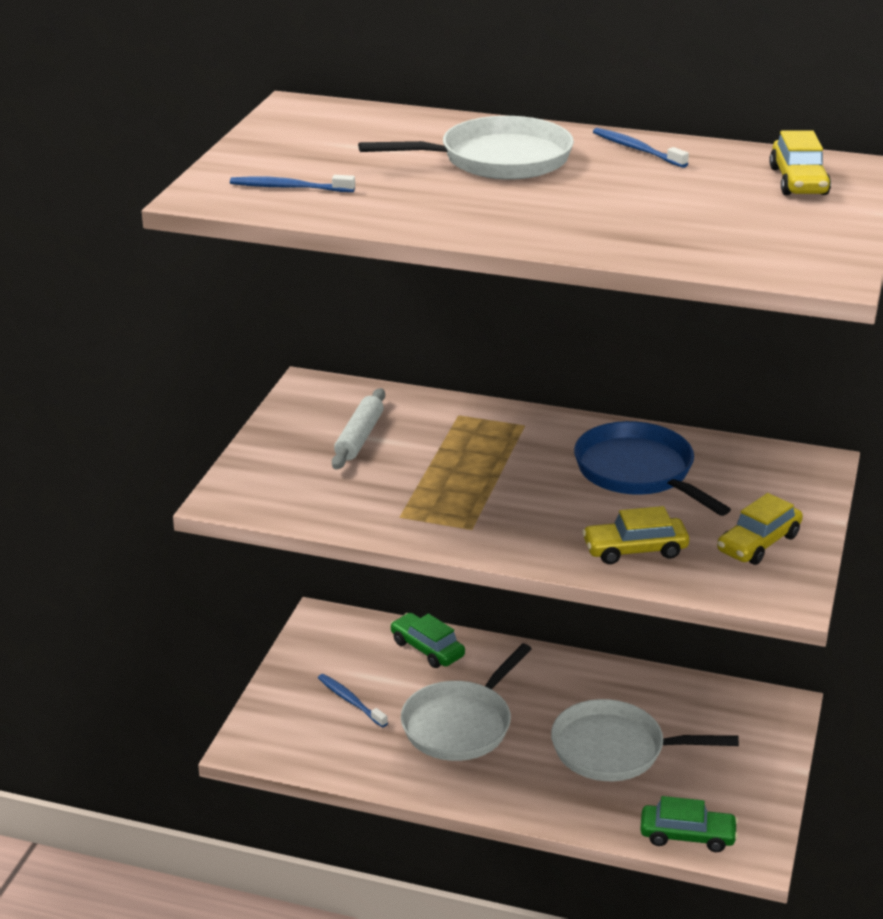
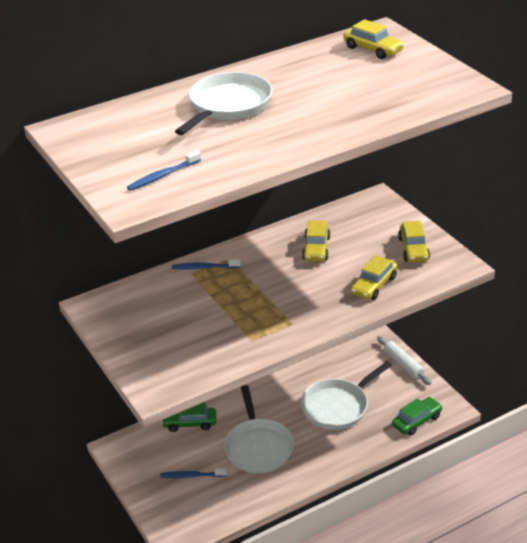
camera: 45 degrees left, 5 degrees up
(359, 437) = (164, 315): white rolling pin -> white rolling pin (403, 365)
(637, 149) = (276, 68): blue toothbrush -> blue toothbrush (204, 267)
(638, 472) = (316, 249): blue pan -> yellow car

